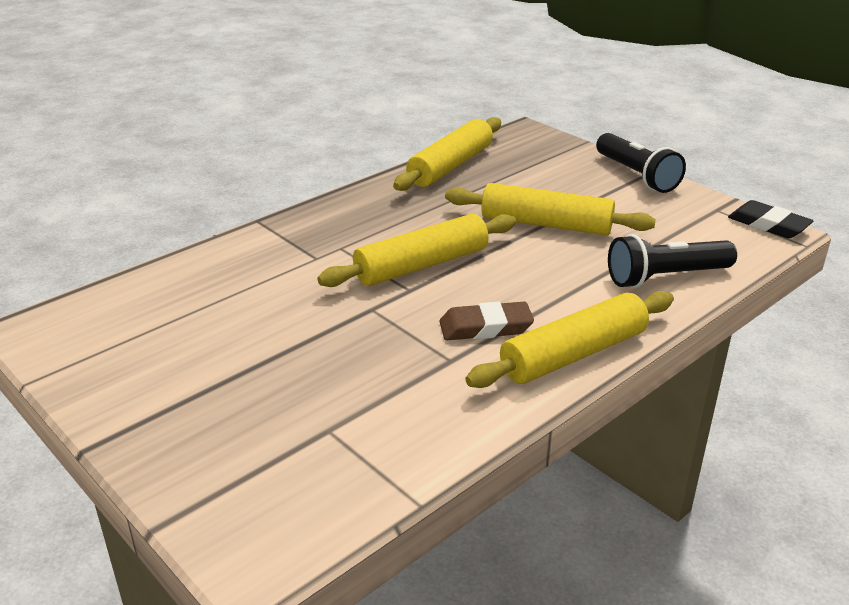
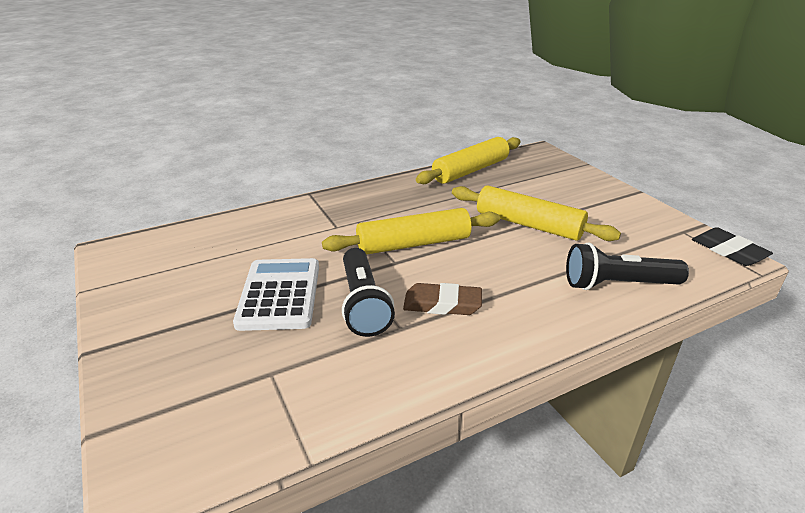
camera: 15 degrees right, 0 degrees up
(289, 346) = (279, 294): none -> white calculator
(574, 354) = (509, 342): yellow rolling pin -> none
(636, 175) = (619, 195): black flashlight -> black flashlight (363, 304)

